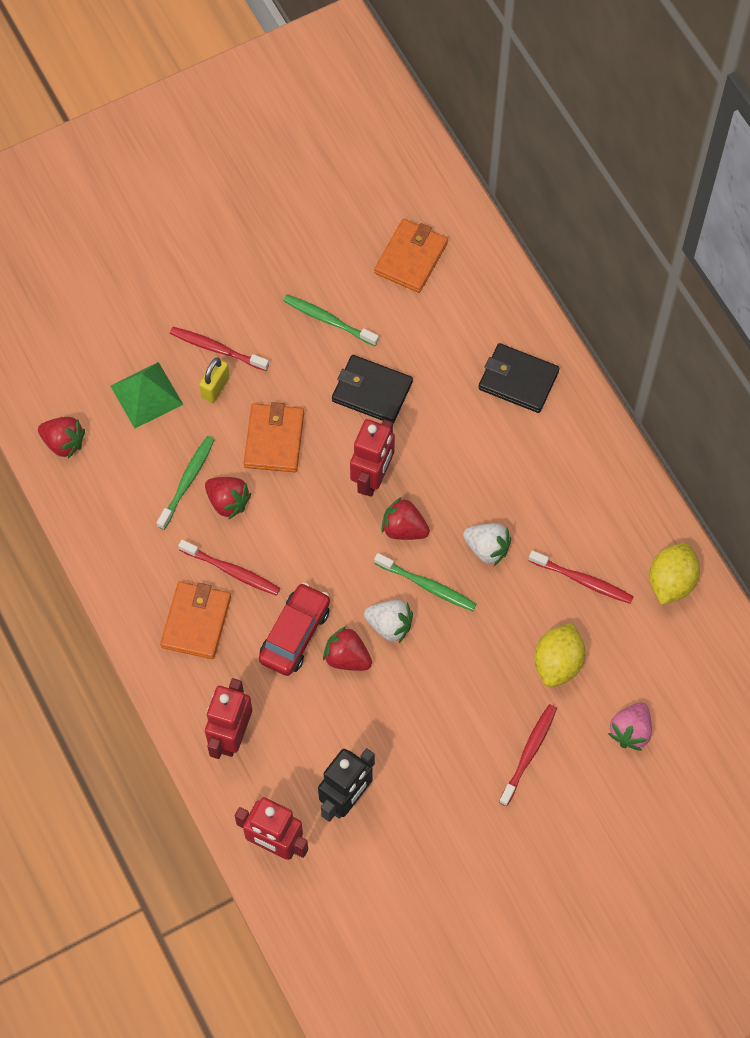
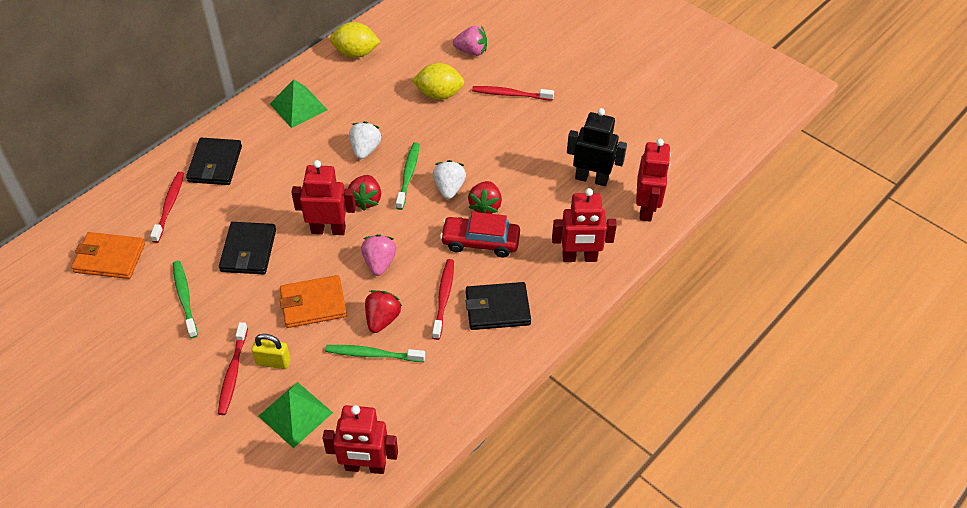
camera: 110 degrees left, 15 degrees down
(63, 443) = (365, 466): red strawberry -> red robot
(196, 622) = (497, 308): orange wallet -> black wallet
(305, 519) = (379, 263): none -> pink strawberry
(329, 320) = (185, 298): green toothbrush -> green toothbrush turned 150 degrees clockwise
(582, 580) = (371, 95): red toothbrush -> red toothbrush (169, 206)
(588, 490) = (298, 106): none -> green pyramid

